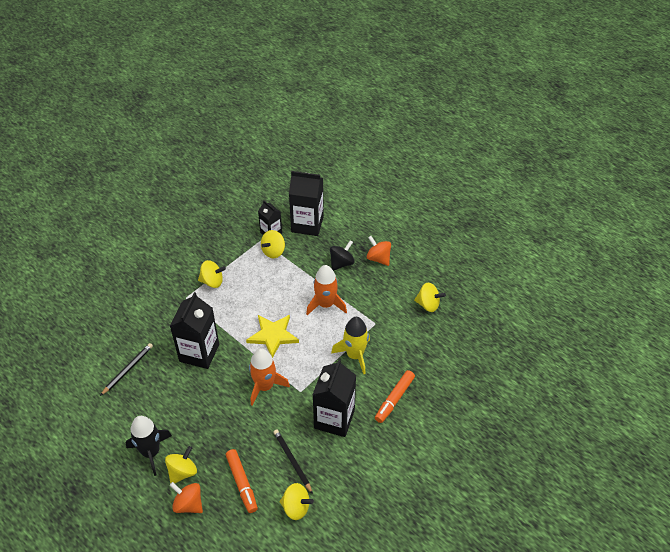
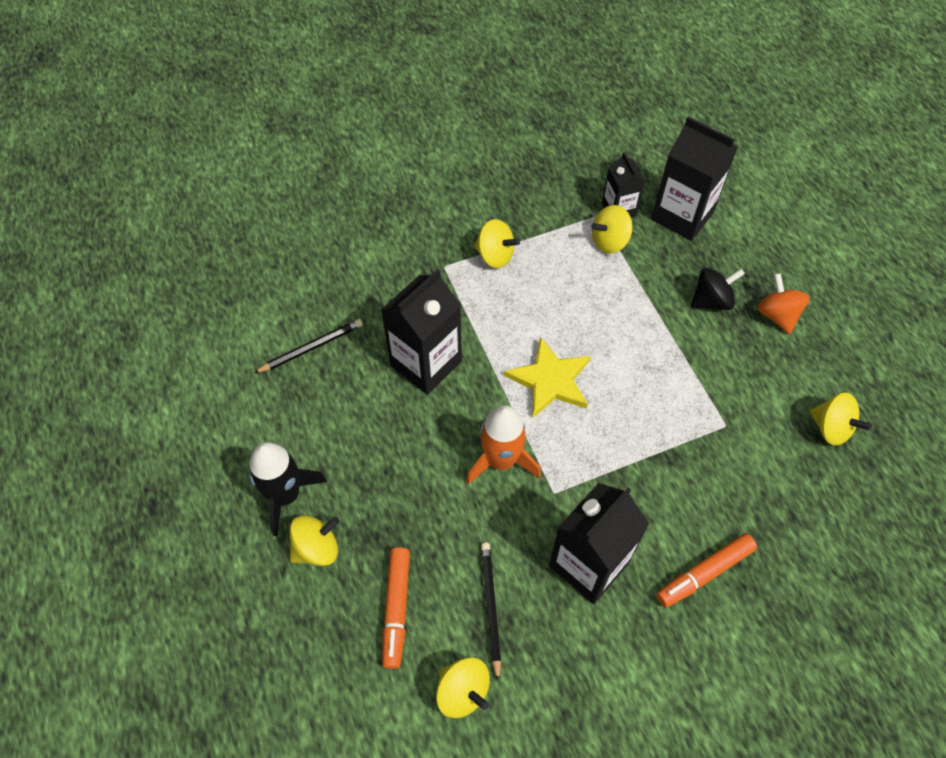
camera: 25 degrees right, 10 degrees up
(188, 504) = (302, 606): orange spinning top -> none
(326, 304) = (657, 361): orange rocket -> none
(355, 355) = (668, 467): yellow rocket -> none

